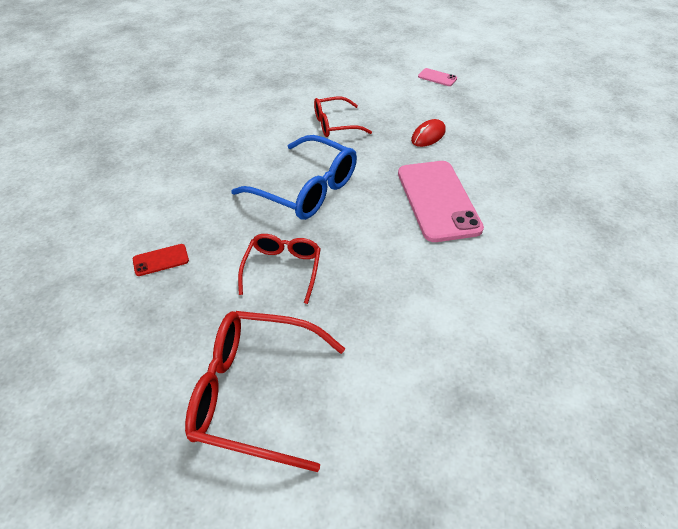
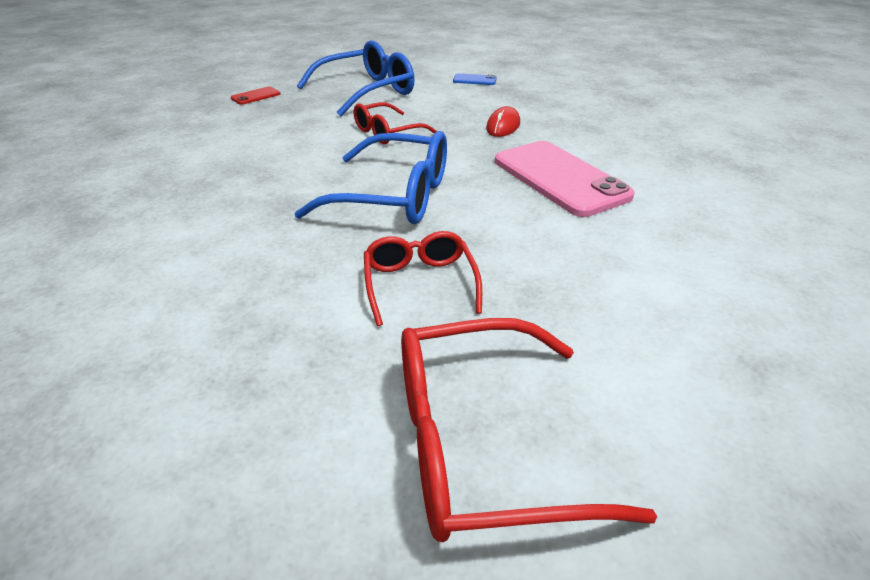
camera: 20 degrees left, 10 degrees down
(161, 260) = (230, 313): red phone -> red phone (256, 96)
(343, 75) = (367, 91): none -> blue glasses
(437, 77) = (474, 80): pink phone -> blue phone

